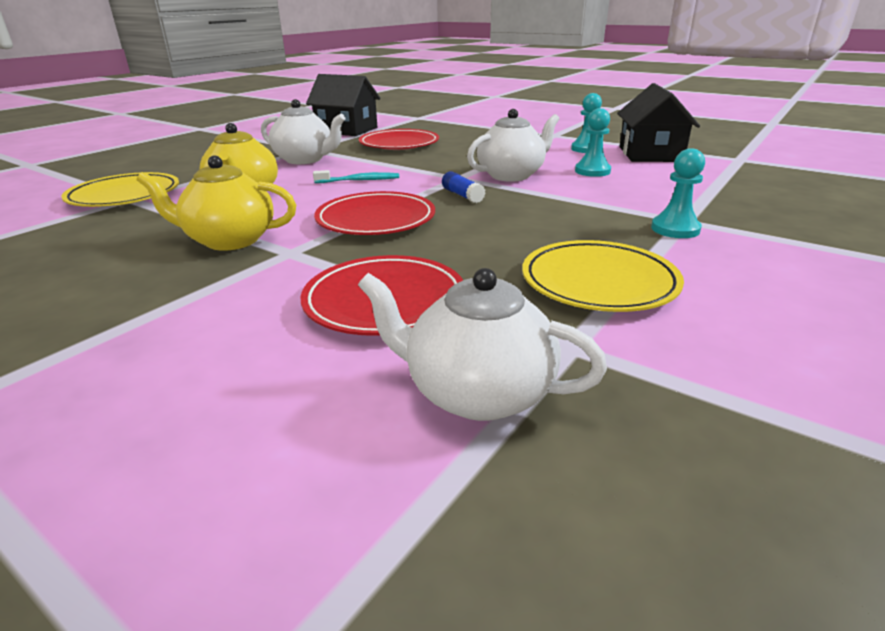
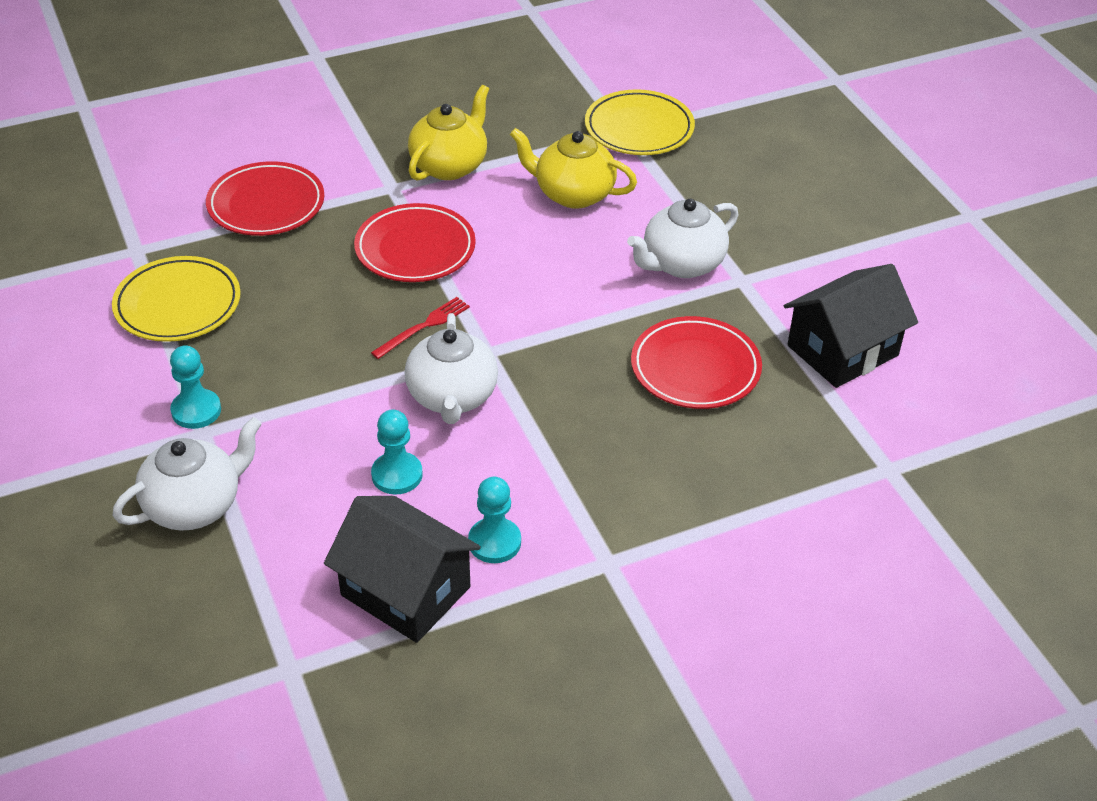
camera: 120 degrees right, 15 degrees up
(359, 180) = (549, 278): turquoise toothbrush -> none
(462, 195) = (423, 327): blue glue stick -> red fork
(477, 392) = (144, 201): white teapot -> white teapot (195, 505)

